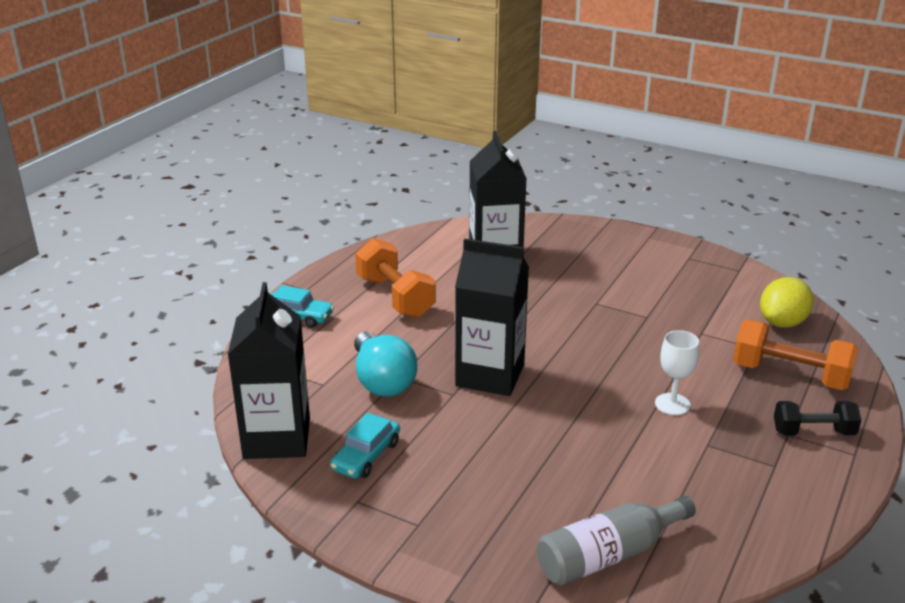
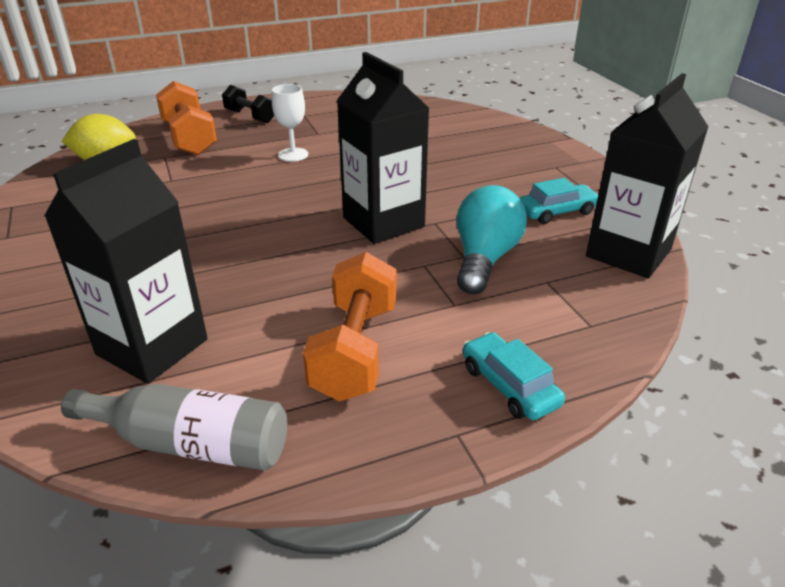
camera: 140 degrees left, 5 degrees up
(608, 555) = (458, 122): grey bottle -> grey bottle (191, 444)

